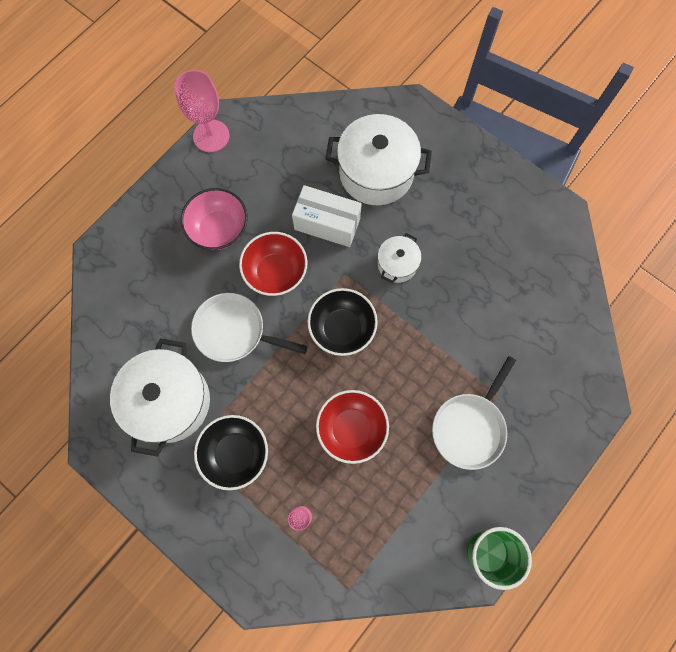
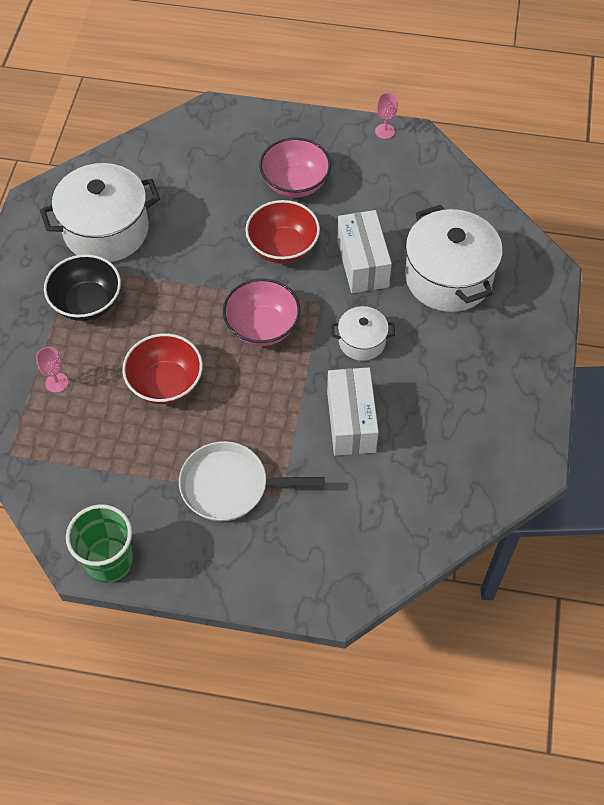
camera: 60 degrees right, 15 degrees down
(211, 136) = (385, 131): pink goblet -> pink goblet, size x0.50
(234, 331) = (203, 244): white pan -> none
(342, 328) = (262, 327): black bowl -> pink bowl
(462, 310) = (351, 422): none -> white box

